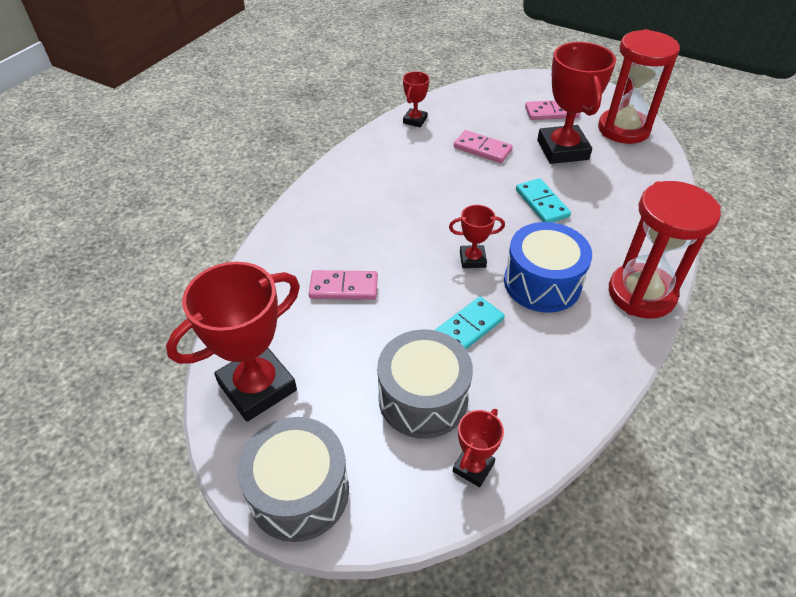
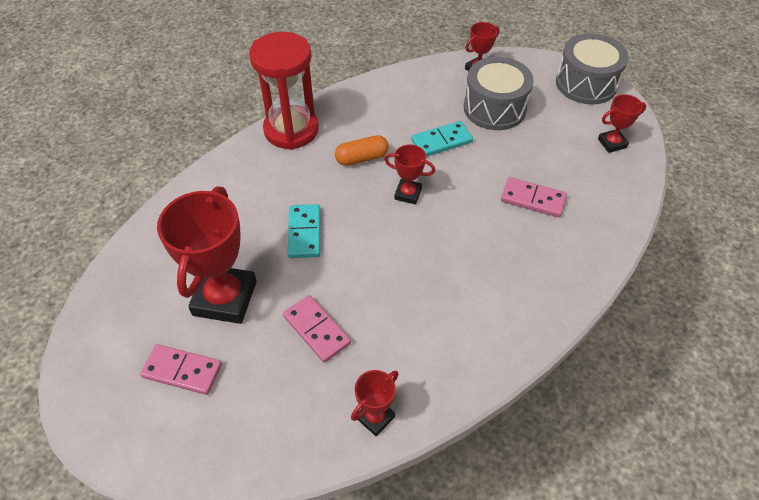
camera: 160 degrees left, 5 degrees up
(257, 387) = (612, 143): red trophy -> red trophy, size x0.49
(542, 283) = (362, 158): blue drum -> orange capsule
(623, 129) = (125, 309): red hourglass -> none

